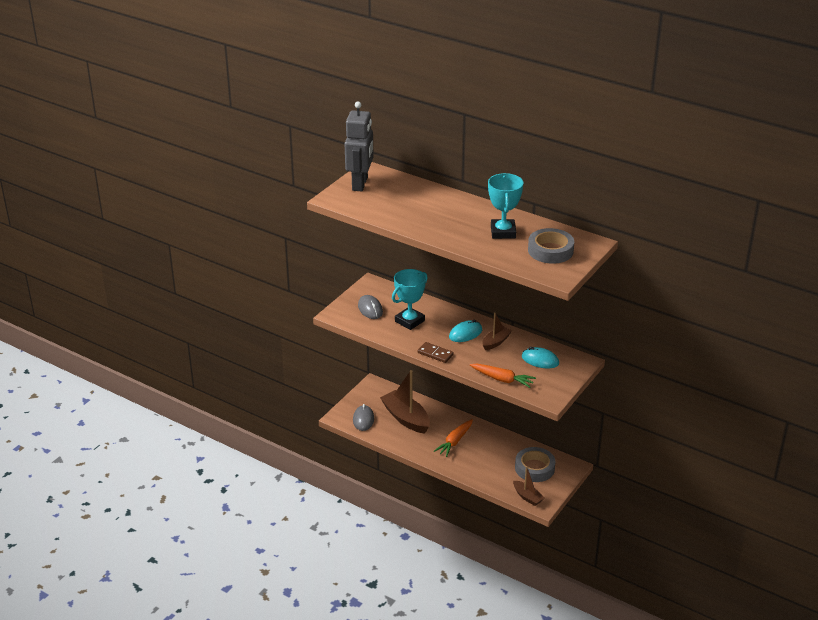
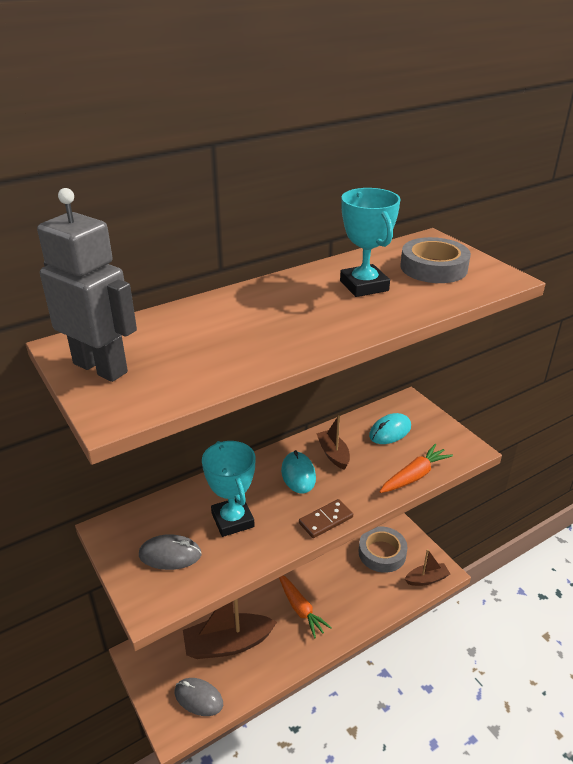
camera: 65 degrees left, 0 degrees up
(503, 232) = (364, 286): turquoise trophy -> turquoise trophy turned 45 degrees clockwise

